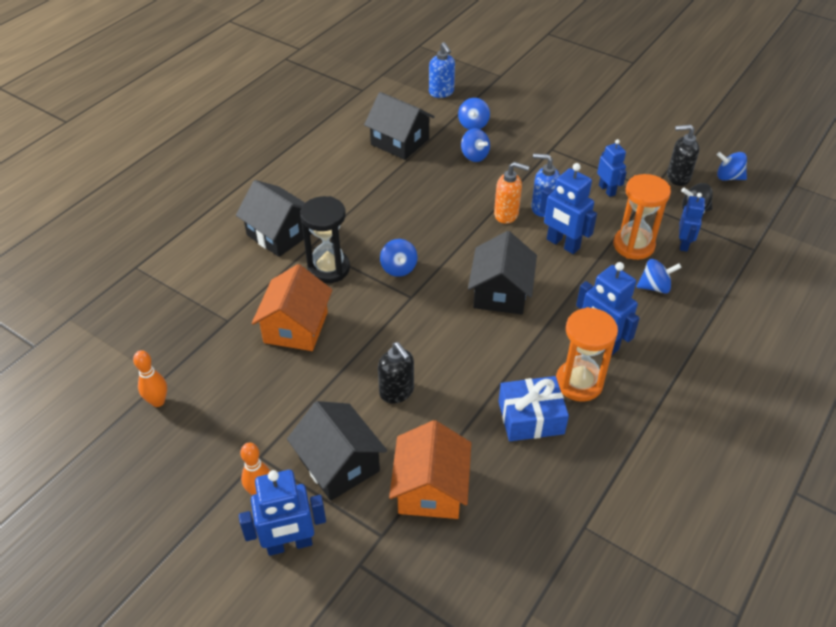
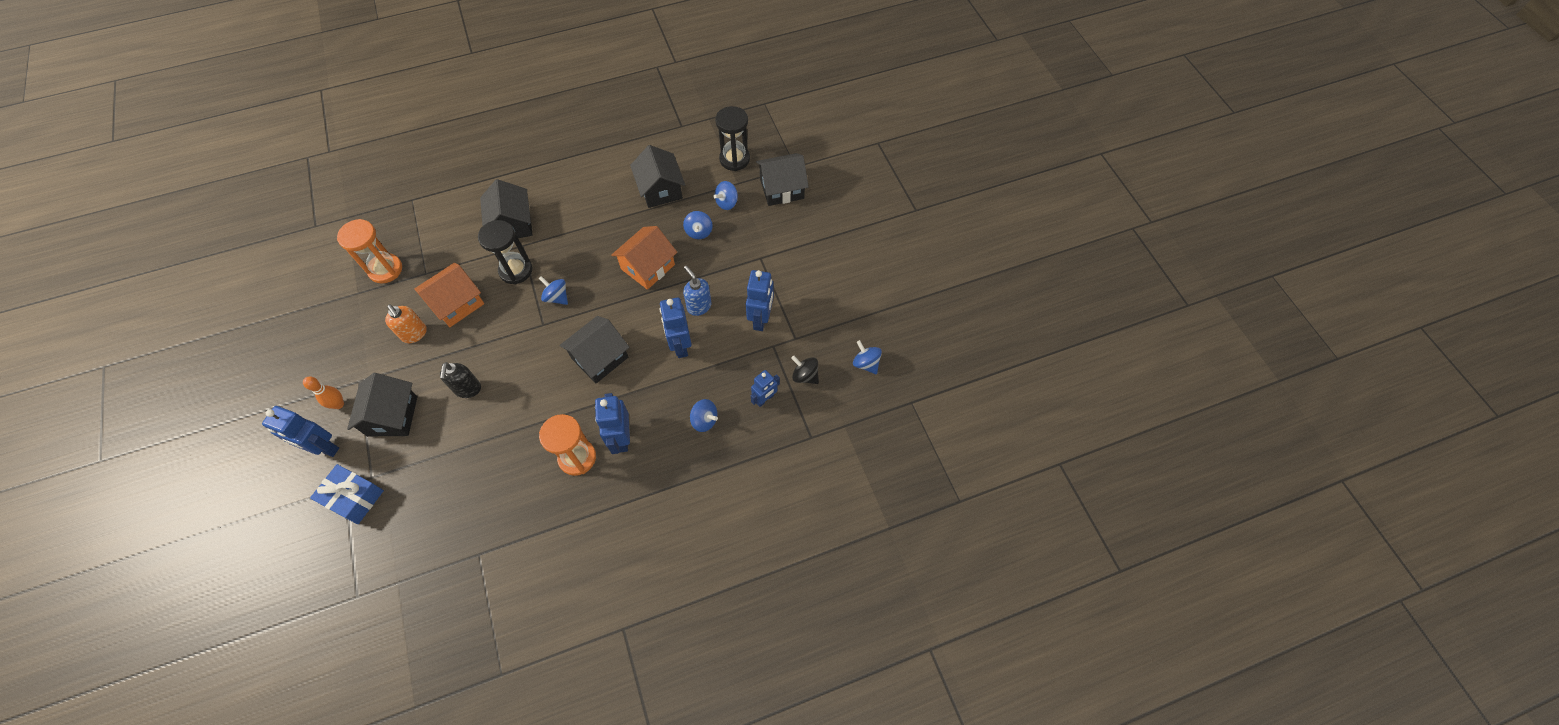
camera: 35 degrees right, 15 degrees up
(158, 401) = (342, 307): orange bowling pin -> none
(398, 268) = (557, 297): blue spinning top -> blue spinning top turned 105 degrees clockwise
(430, 489) = (423, 467): orange house -> orange house (648, 267)
(441, 92) = (734, 159): blue soap dispenser -> black hourglass
(506, 214) = (668, 296): orange soap dispenser -> orange soap dispenser (414, 334)
(508, 95) = (781, 189): none -> black house
(531, 417) = (524, 461): blue gift -> blue gift (354, 497)
(607, 190) = (761, 319): blue robot -> blue robot, size x1.53
(633, 245) = (727, 377): orange hourglass -> orange hourglass (385, 270)
(677, 177) = (826, 340): black soap dispenser -> none

